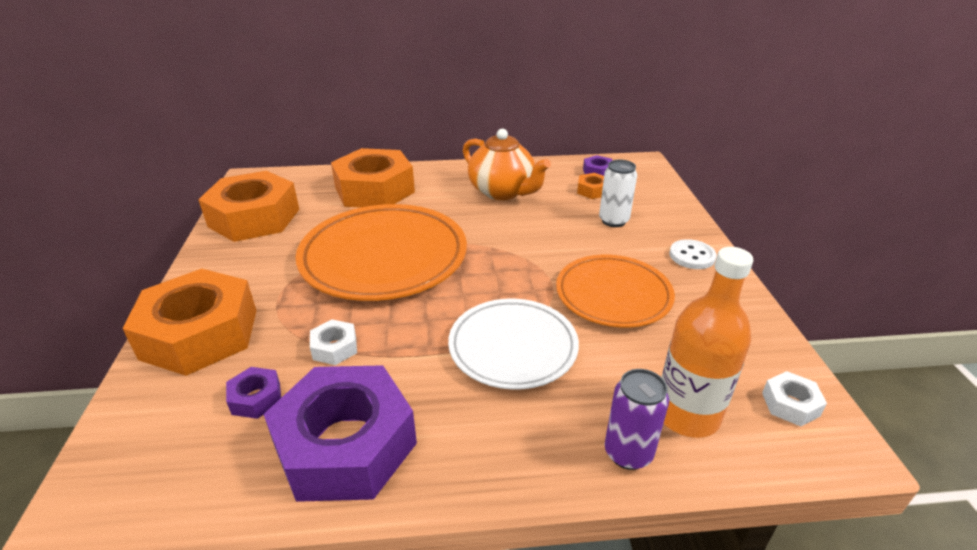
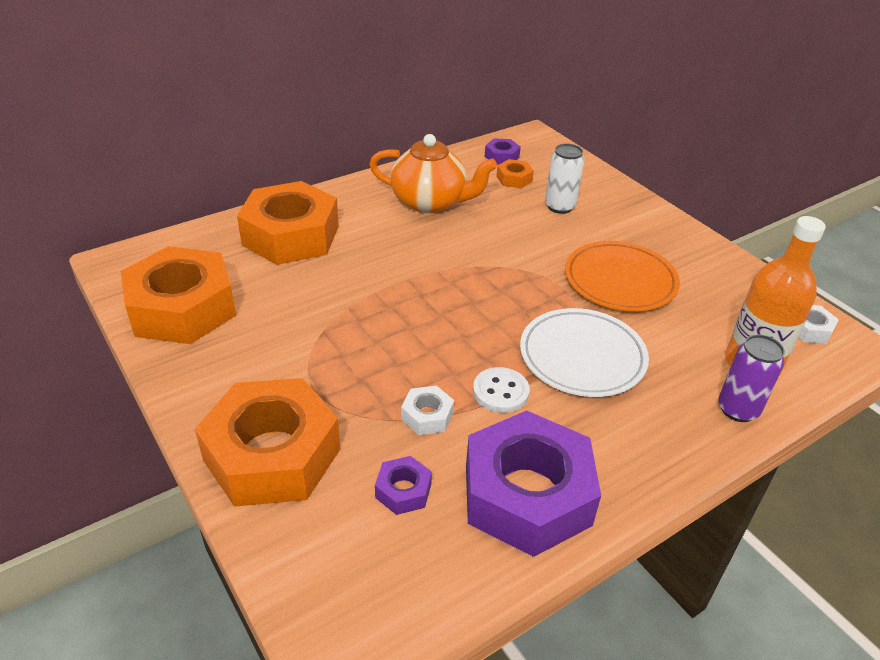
camera: 30 degrees left, 5 degrees up
(384, 257) = (381, 310): orange plate -> none
(692, 256) = (650, 224): white button -> white button (500, 392)

